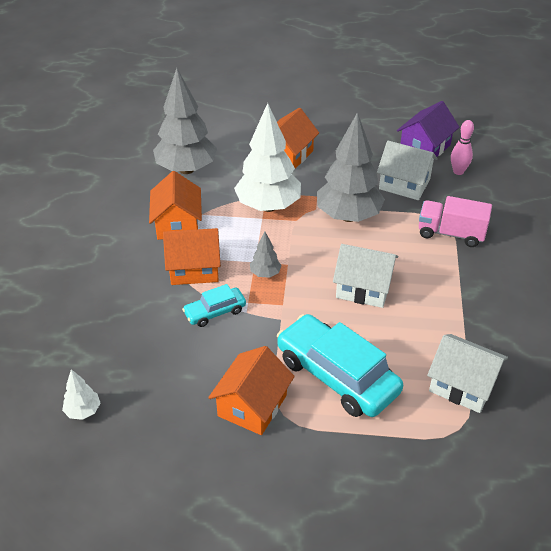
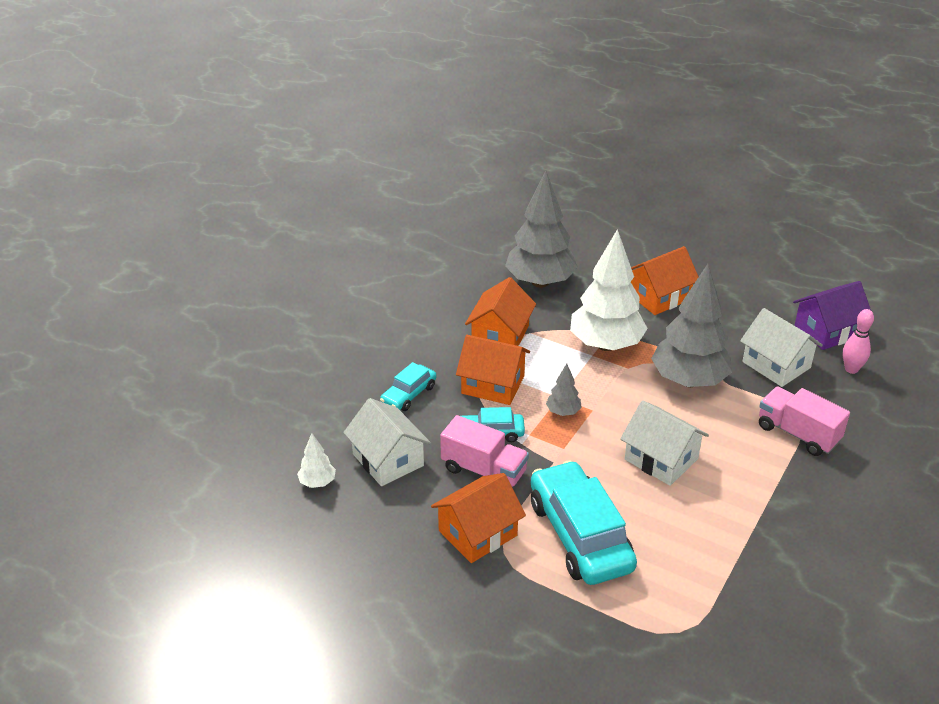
camera: 25 degrees right, 5 degrees down
(125, 300) = (408, 394): none -> turquoise car
(227, 347) = (484, 471): none -> pink truck
(462, 385) = (711, 591): white house -> white house (388, 460)

